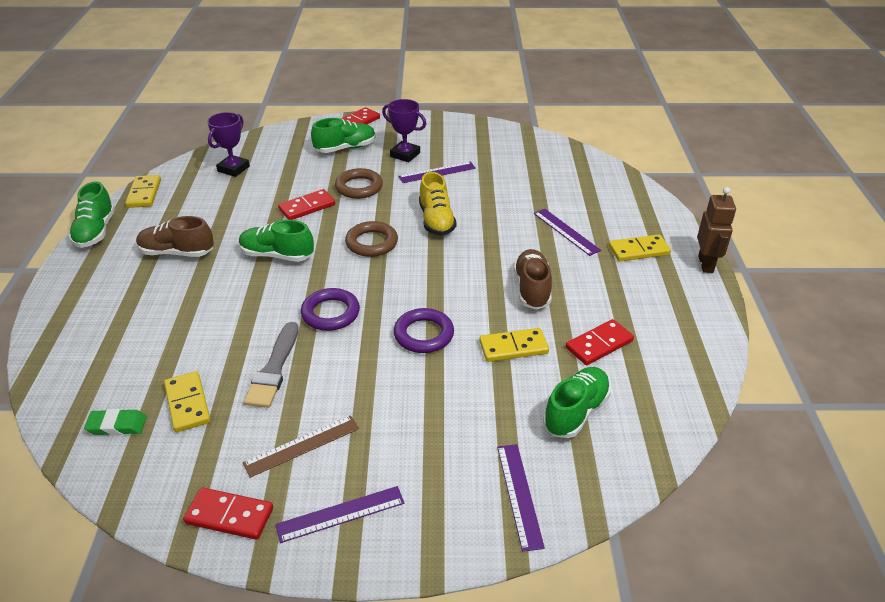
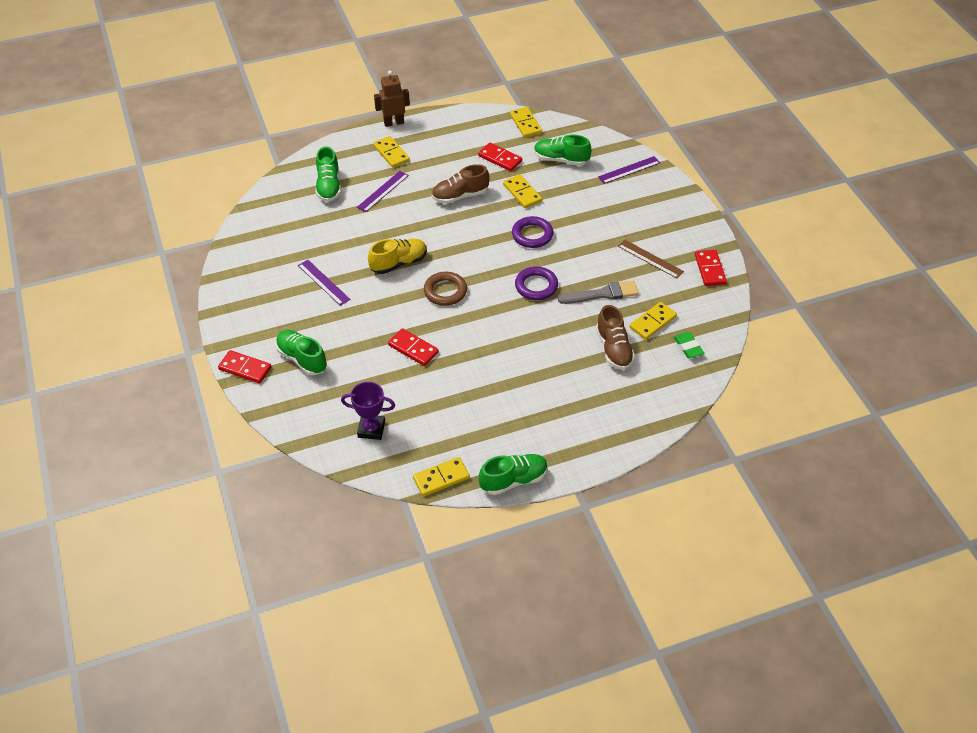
camera: 110 degrees left, 10 degrees up
(177, 253) = (514, 406): brown shoe -> brown shoe (613, 349)
(277, 255) = (487, 341): green shoe -> green shoe (328, 186)
(340, 514) = (681, 229): purple ruler -> none
(359, 187) = (368, 325): brown ring -> none
(405, 155) = (299, 312): purple trophy -> none
(680, 395) = (525, 124): none -> yellow domino

